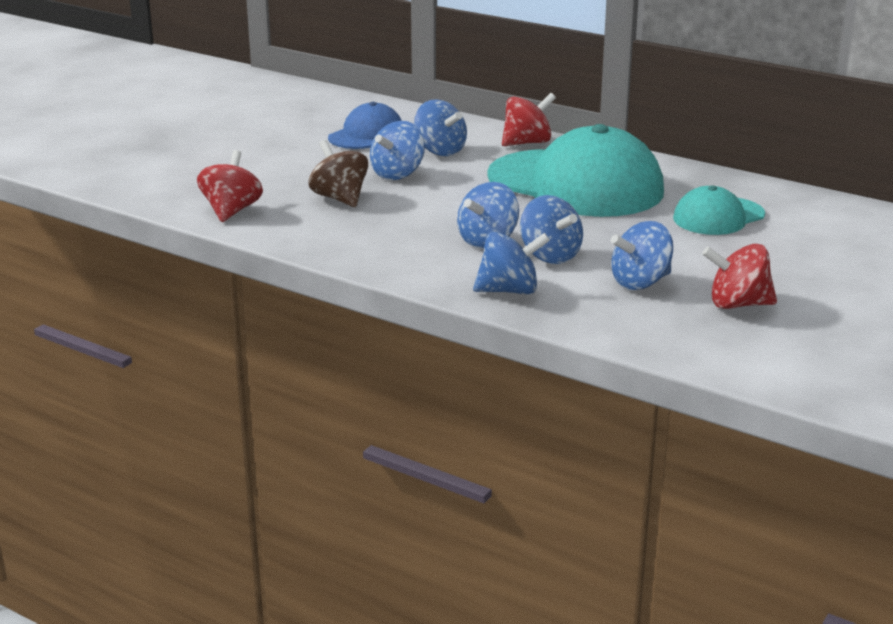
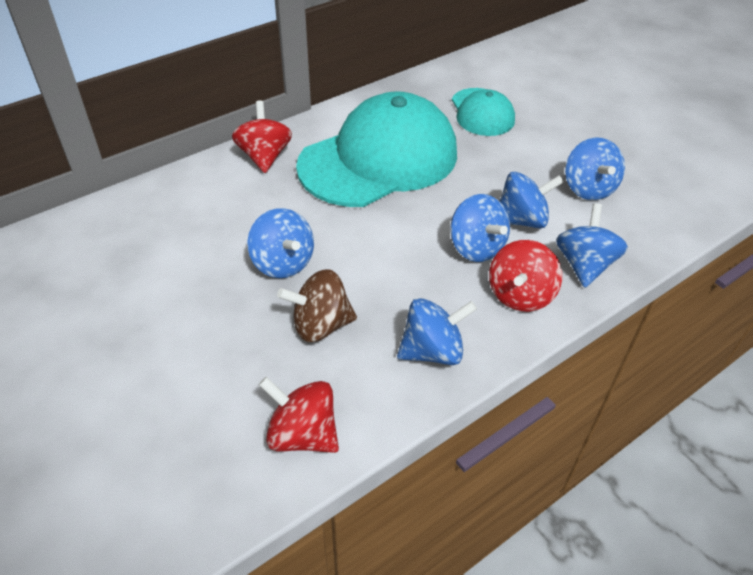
camera: 70 degrees left, 20 degrees up
(366, 135) = (155, 257): blue cap -> none
(440, 151) = (242, 216): blue spinning top -> blue spinning top (432, 351)
(737, 304) = (636, 156): red spinning top -> red spinning top (520, 295)

